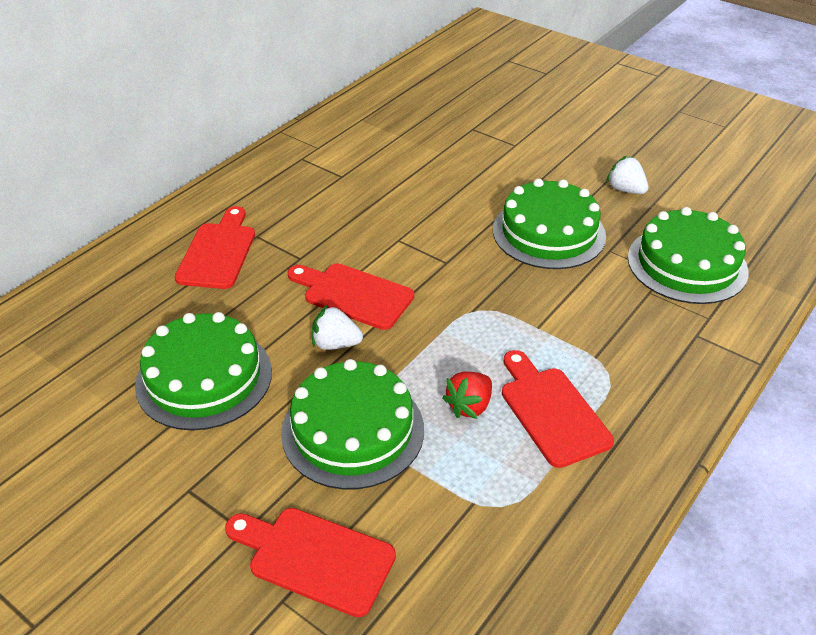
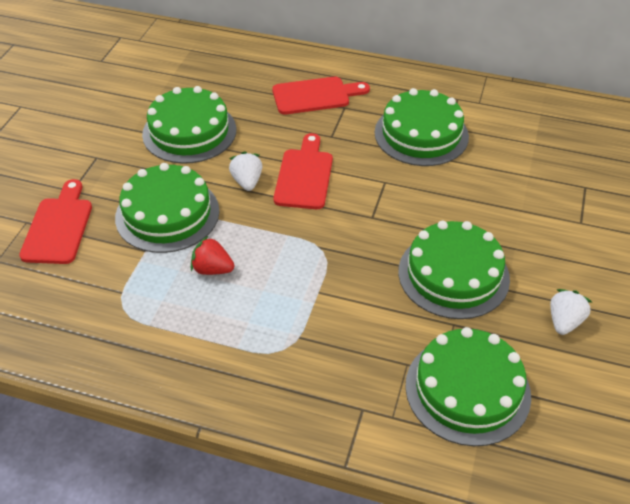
camera: 70 degrees right, 5 degrees up
(340, 196) = (421, 134): none -> green cake
(551, 411) = (224, 319): red cutting board -> none

